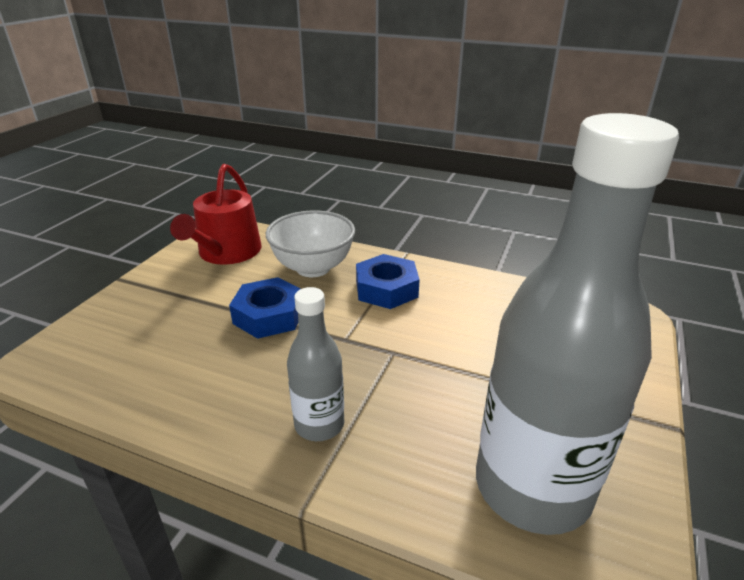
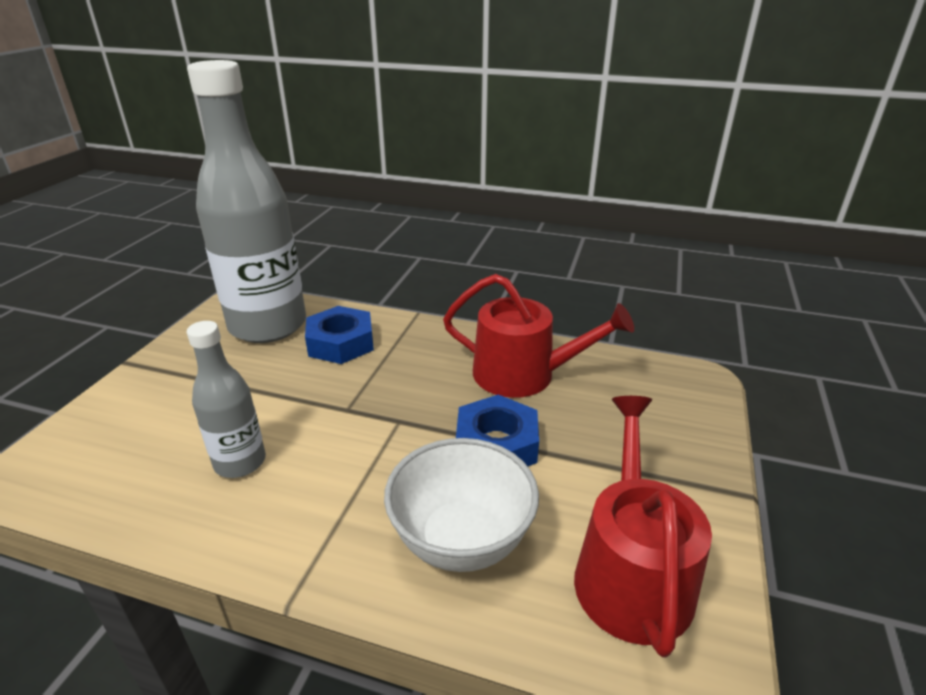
camera: 175 degrees right, 0 degrees up
(208, 379) = (524, 374): none -> red watering can
(319, 424) = (415, 349): grey bottle -> grey bottle (240, 462)
(386, 289) = (342, 500): blue nut -> blue nut (341, 343)

